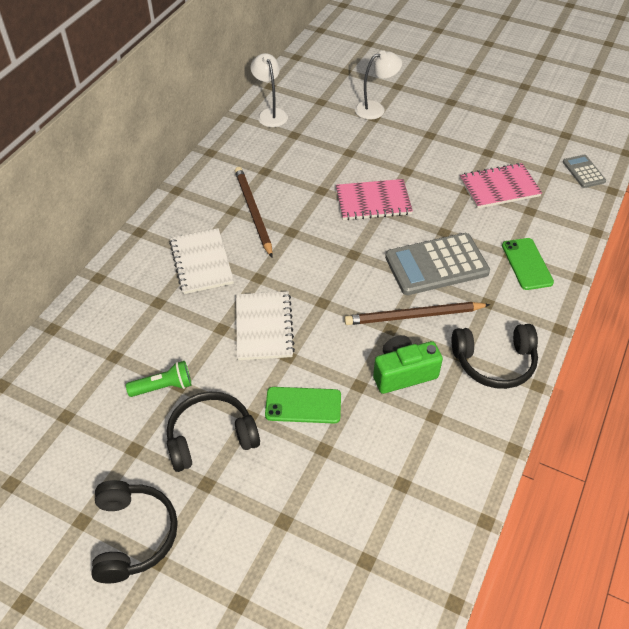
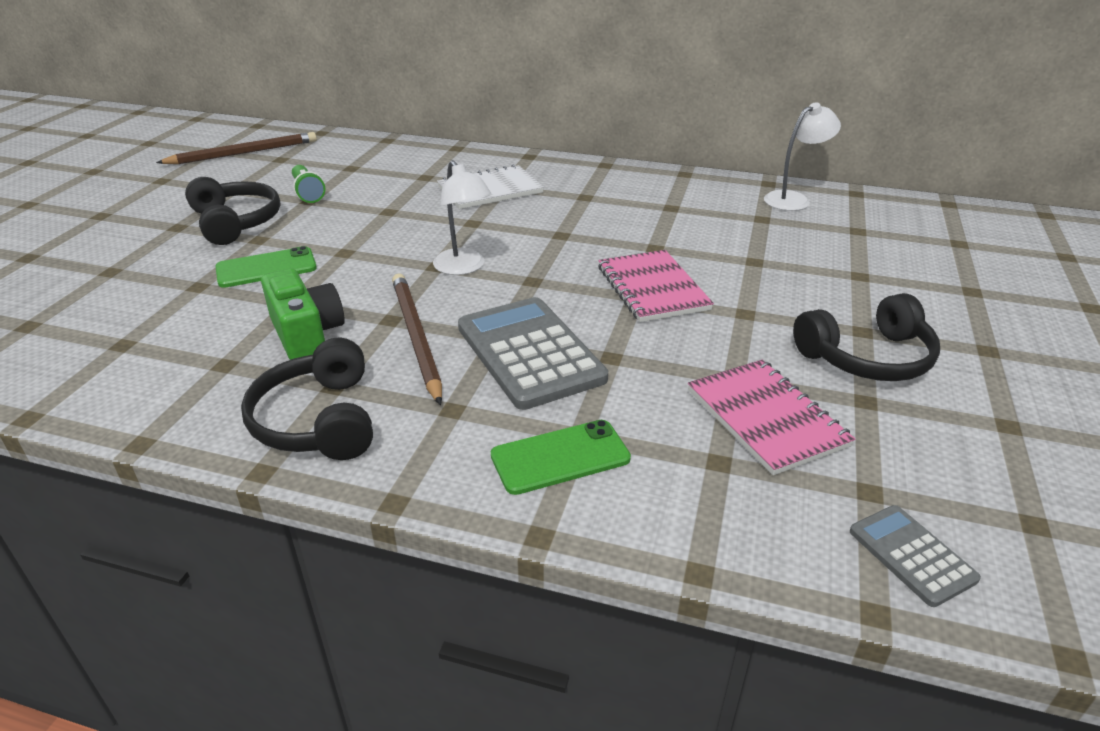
camera: 80 degrees right, 15 degrees down
(133, 535) = (134, 202): black headphones -> black headphones (867, 357)
(253, 212) = (588, 208): brown pencil -> brown pencil (244, 153)
(264, 327) = (391, 234): white notebook -> none
(303, 405) = (266, 268): green phone -> green phone turned 75 degrees clockwise
(376, 109) = (885, 275): white lamp -> white lamp (463, 268)
(583, 172) = (911, 555): grey calculator -> grey calculator turned 90 degrees counterclockwise

